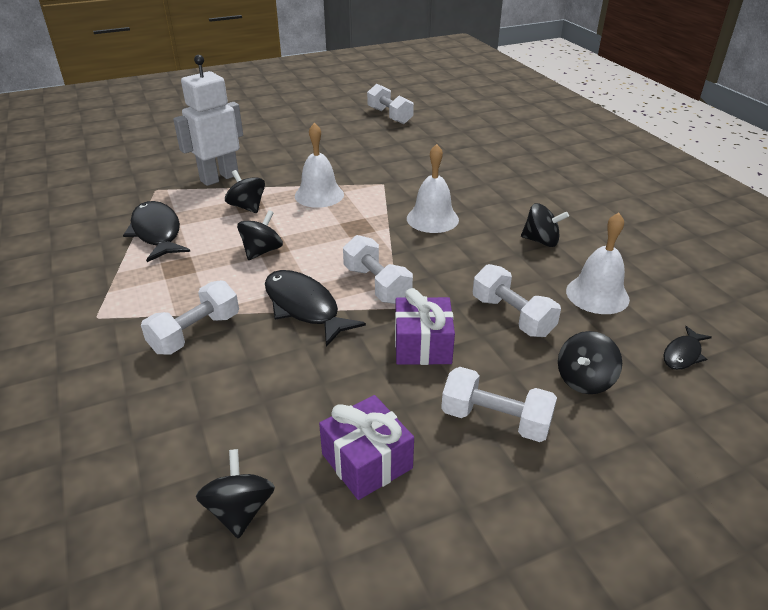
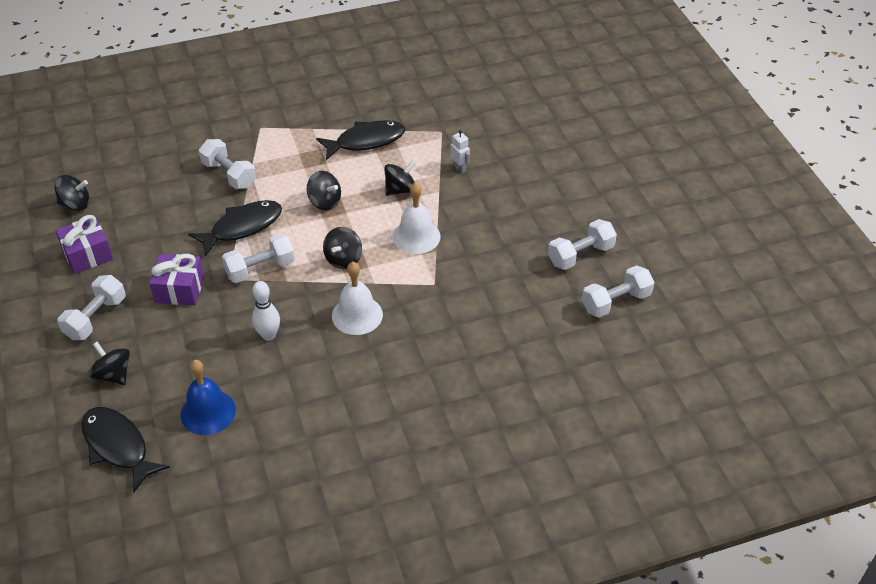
camera: 95 degrees right, 10 degrees up
(219, 178) = (459, 168): white robot -> white robot, size x0.43
(476, 268) = (268, 335): none -> white bowling pin
(512, 316) = (196, 347): white dumbbell -> white dumbbell (580, 255)
(541, 241) = (301, 391): black spinning top -> black spinning top (343, 259)
(597, 294) = (208, 412): white bell -> blue bell
(683, 354) = (118, 446): black fish -> black fish, size x1.90

